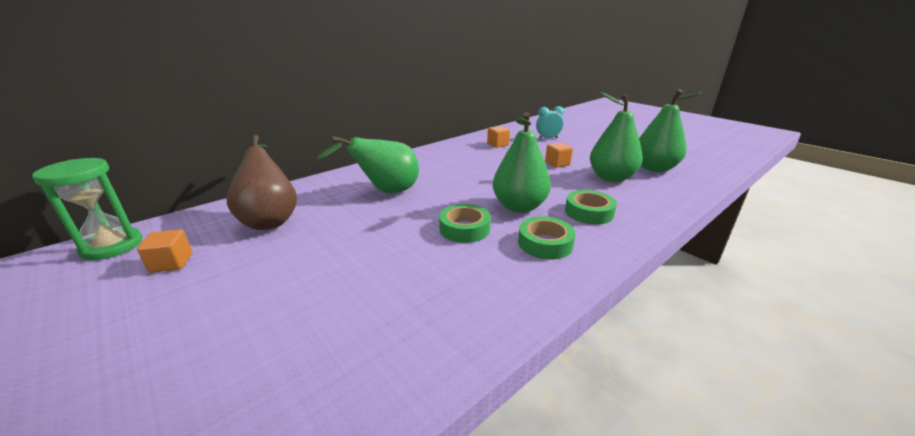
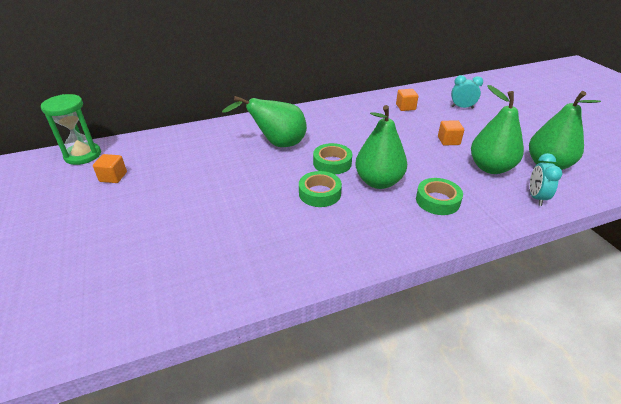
camera: 20 degrees right, 10 degrees up
(270, 219) = (183, 154): brown pear -> none
(545, 243) = (376, 222): green tape -> green tape (332, 163)
(669, 193) = (536, 197): none -> turquoise clock

